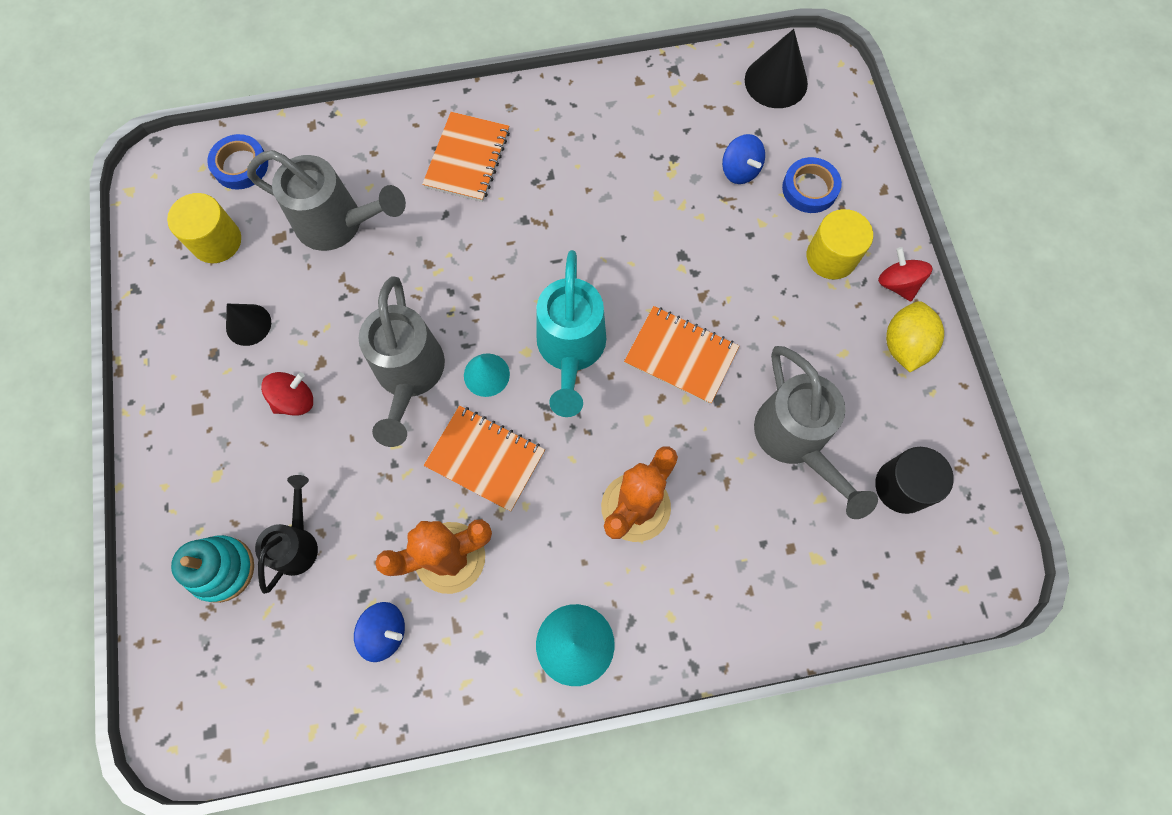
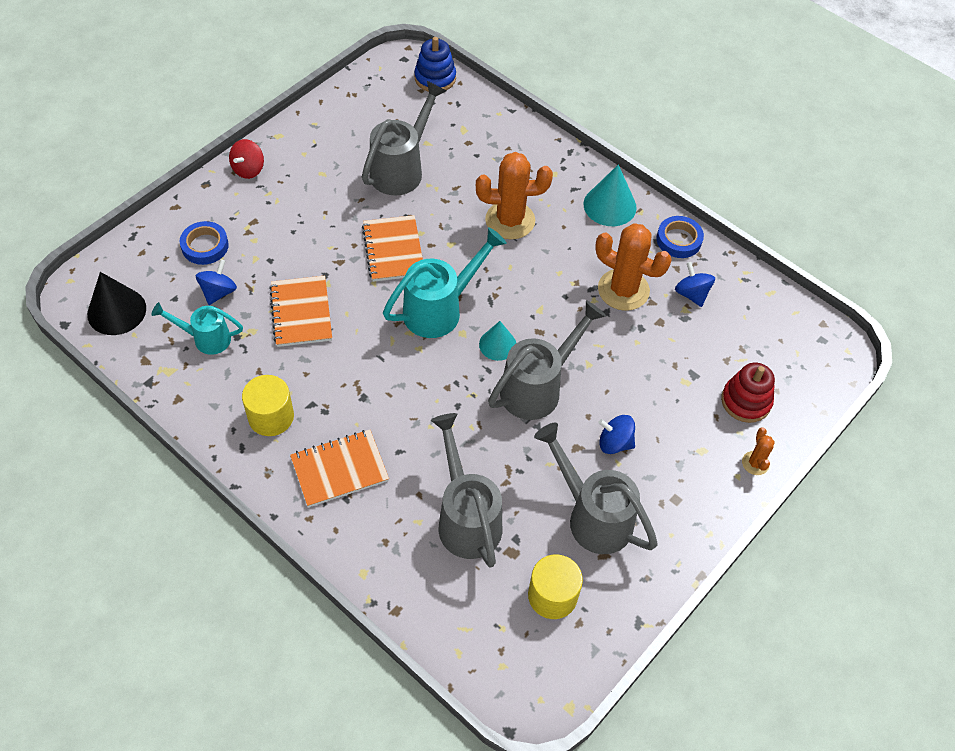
camera: 130 degrees left, 15 degrees down
(159, 515) = (755, 463): none -> orange cactus
(222, 569) = (746, 401): turquoise stacking toy -> red stacking toy
(240, 165) = (476, 635): blue tape -> blue tape (679, 240)
(248, 324) = (592, 516): black cone -> grey watering can
(295, 400) = (614, 443): red spinning top -> blue spinning top
(297, 543) = (692, 372): black watering can -> none
(485, 459) = (551, 310): orange notebook -> orange notebook (301, 313)
(690, 133) = (206, 338): none -> turquoise watering can
(831, 257) = (254, 210): yellow cylinder -> yellow cylinder (271, 417)
(902, 486) = (387, 113): black cylinder -> none
(904, 345) = (292, 148): yellow lemon -> none
(933, 588) = (435, 78): none -> blue stacking toy

